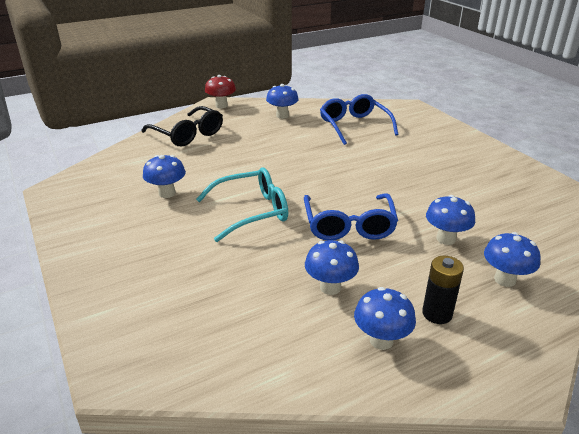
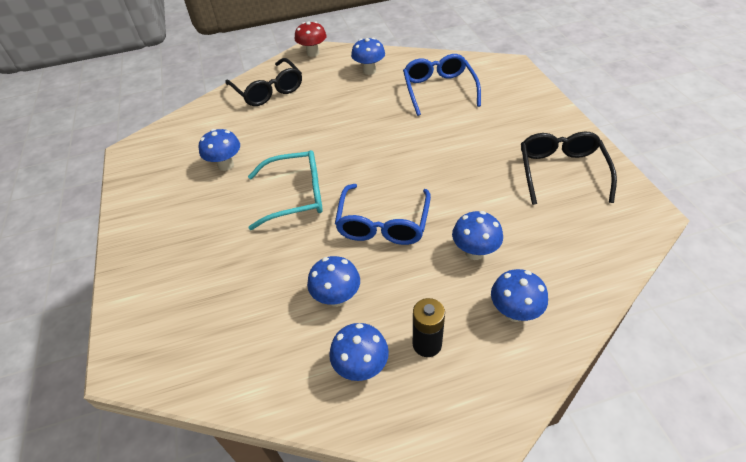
camera: 15 degrees right, 15 degrees up
(491, 175) = (561, 171): none -> black glasses

